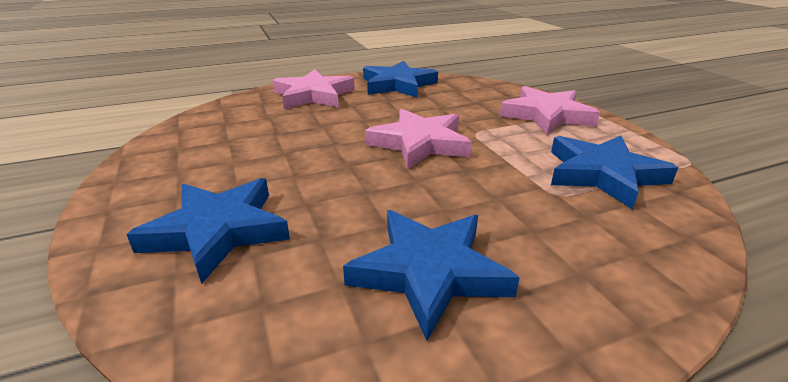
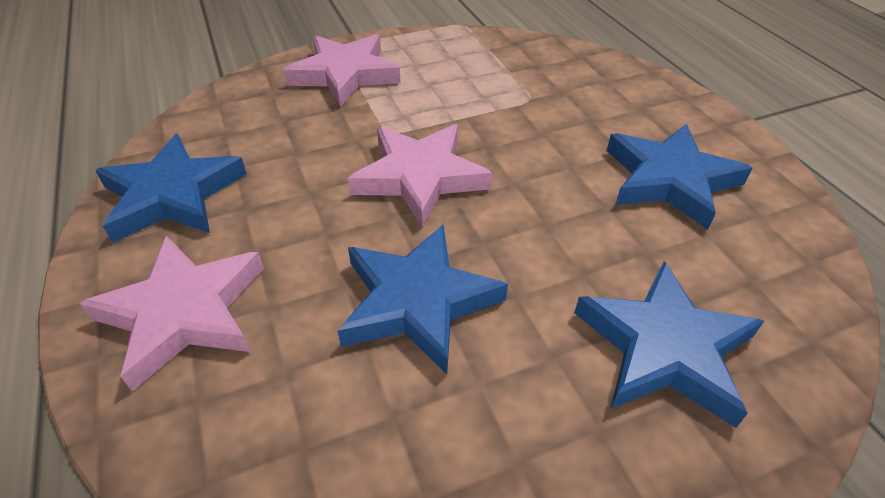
camera: 90 degrees left, 15 degrees up
(603, 174) = (490, 69): blue star -> blue star (417, 301)

